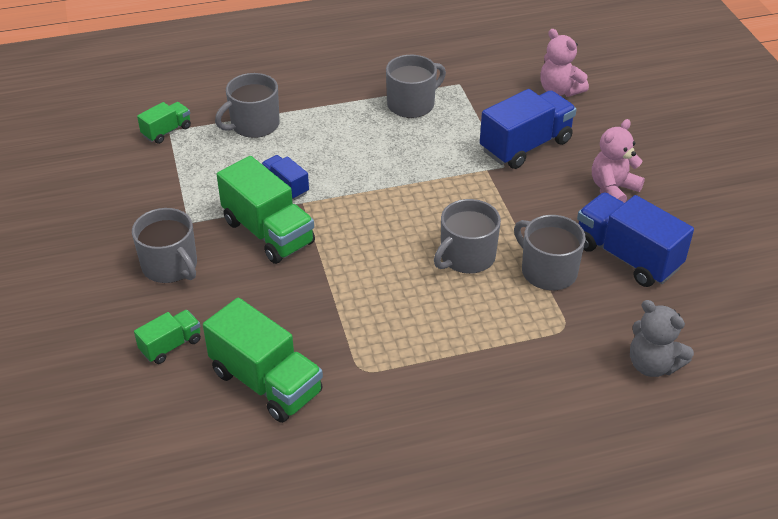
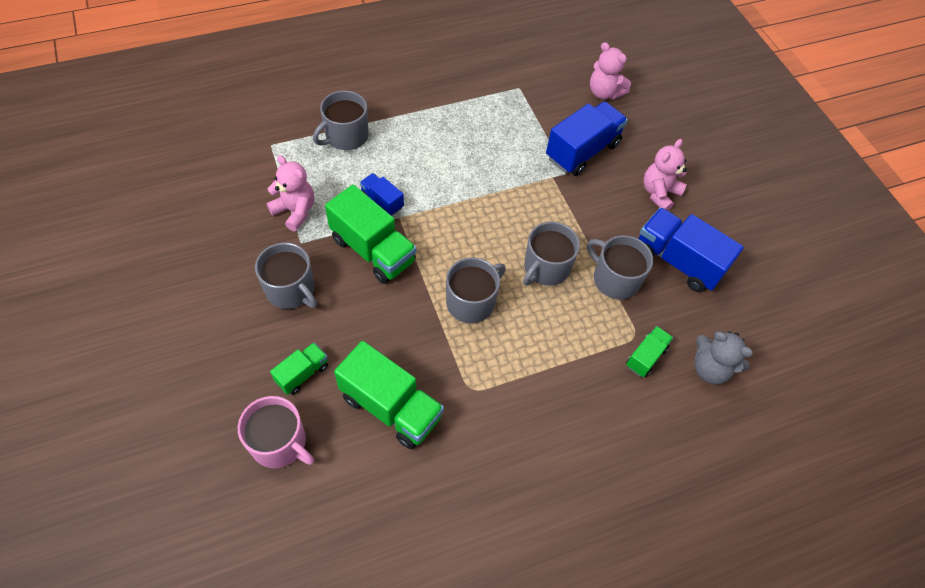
camera: 10 degrees left, 15 degrees up
(135, 410) = (279, 443): none -> pink mug
(167, 131) = (268, 145): green truck -> green truck (646, 357)
(186, 193) = (295, 211): none -> pink teddy bear
(412, 104) = (481, 110): grey mug -> grey mug (471, 302)

